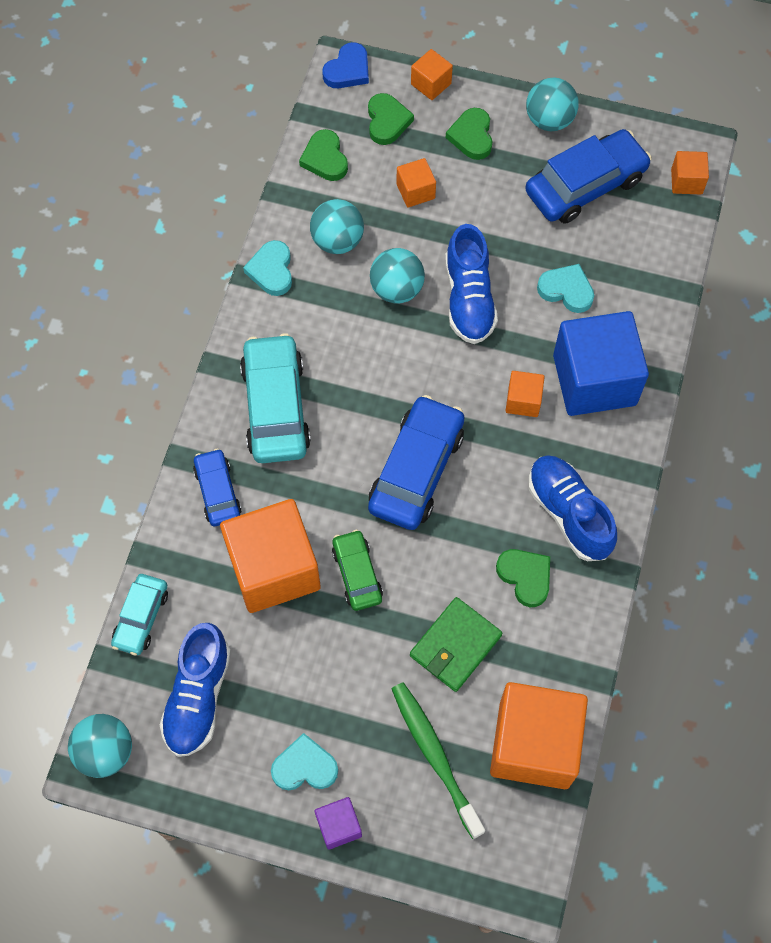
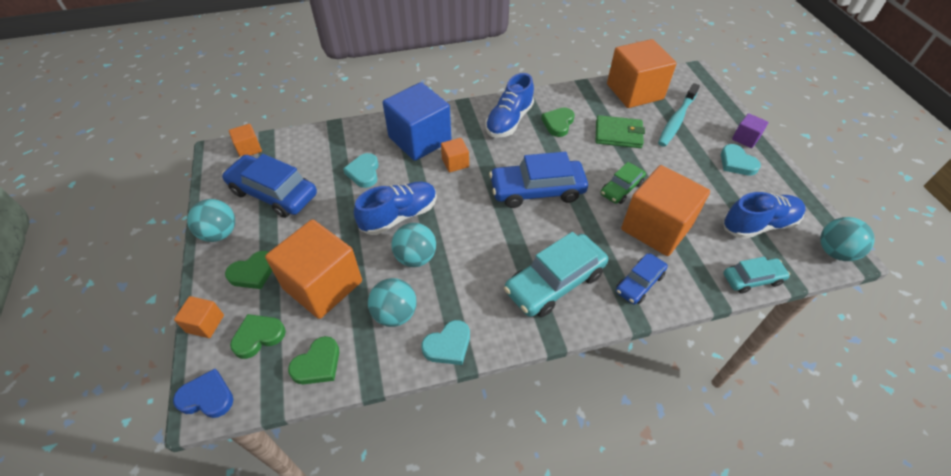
camera: 120 degrees left, 15 degrees down
(415, 191) = (322, 285): orange cube -> orange cube, size x2.20
(435, 756) = (676, 120): green toothbrush -> turquoise toothbrush

